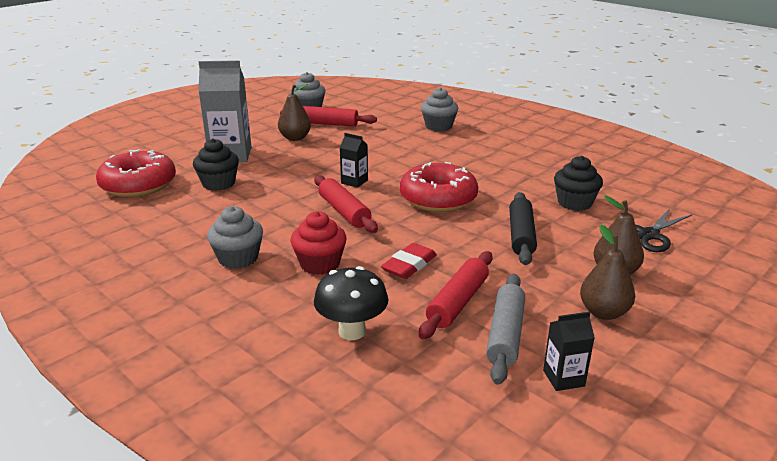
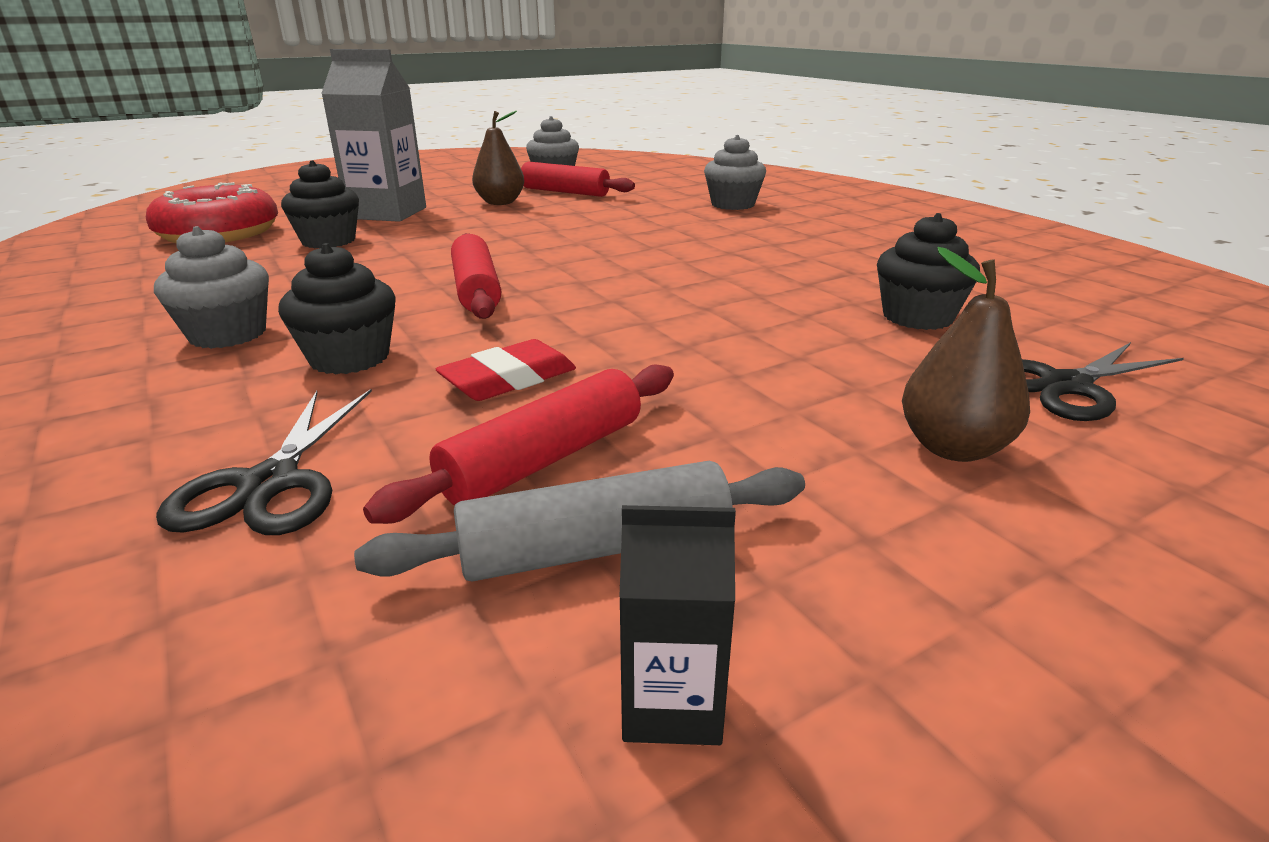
camera: 15 degrees right, 0 degrees up
(320, 264) = (349, 358): red cupcake -> black cupcake
(352, 331) = (269, 483): black mushroom -> black scissors
(354, 182) = (534, 255): black carton -> none
(438, 198) = (655, 287): red donut -> none
(505, 334) = (596, 548): grey rolling pin -> grey rolling pin turned 45 degrees clockwise
(521, 235) = (773, 356): black rolling pin -> none
(603, 312) = (883, 535): brown pear -> none

